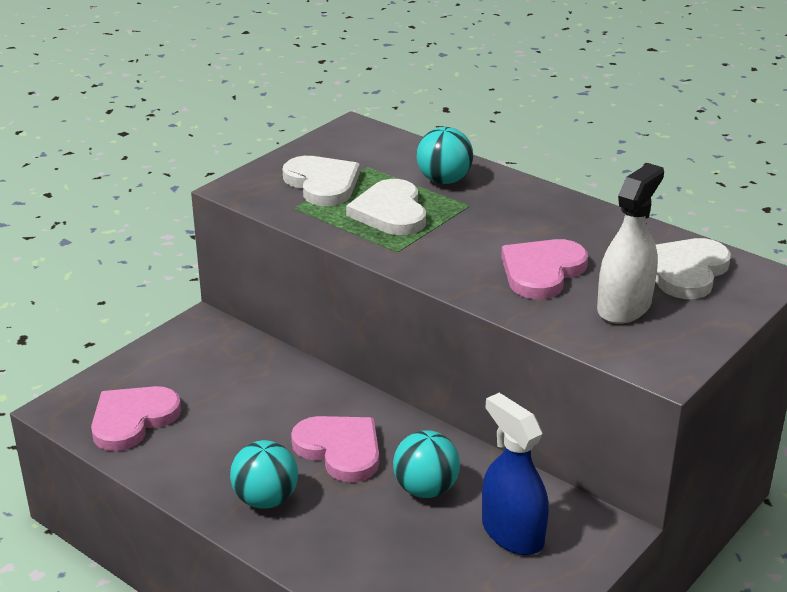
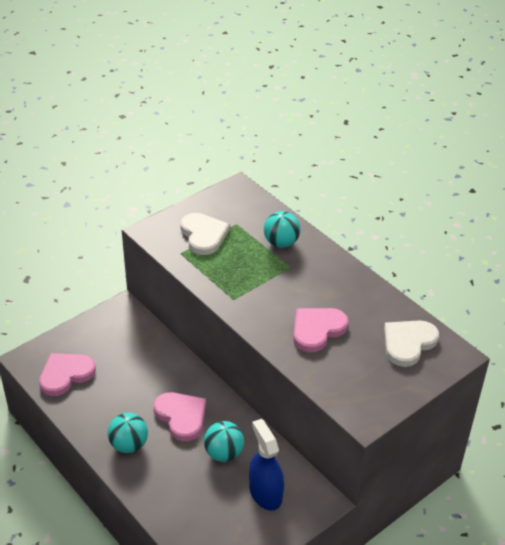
camera: 10 degrees right, 10 degrees up
(390, 212) = (239, 266): white heart -> none
(624, 307) = (358, 366): white spray bottle -> none

